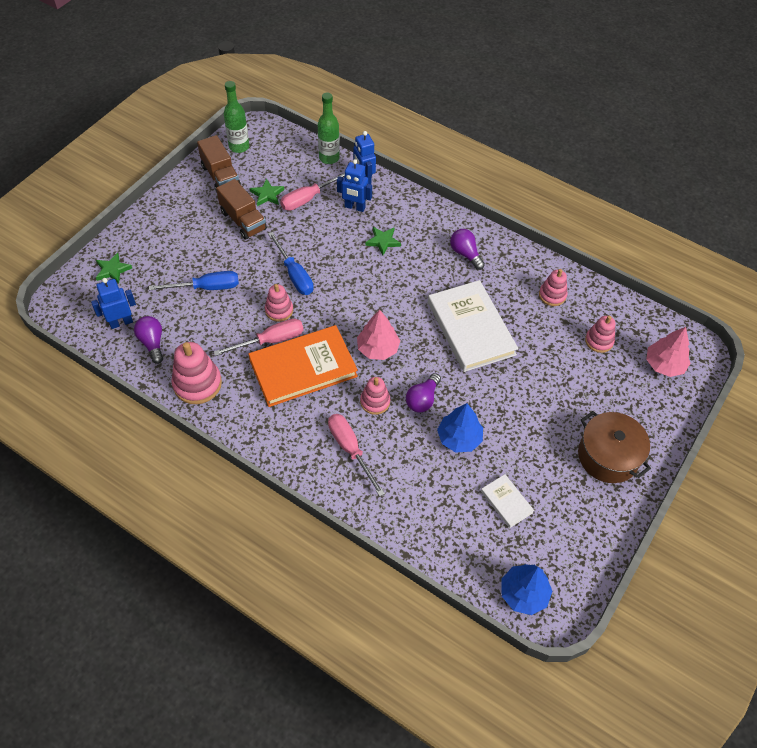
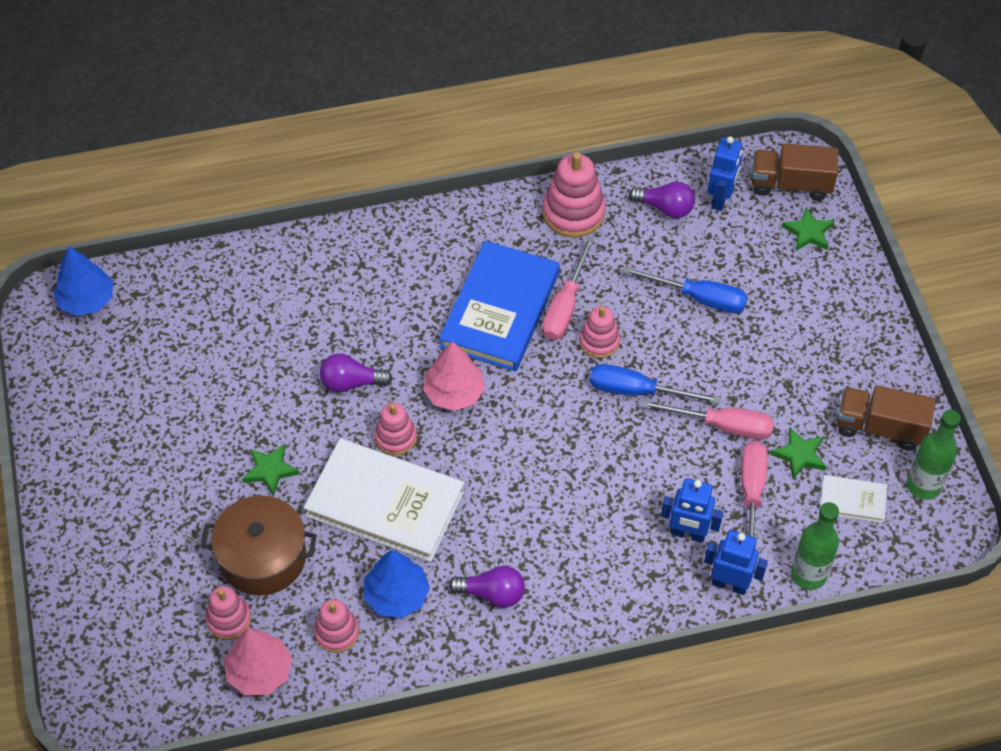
camera: 135 degrees right, 0 degrees up
(206, 287) = (699, 298): blue screwdriver -> blue screwdriver turned 105 degrees counterclockwise
(243, 221) = (775, 399): brown truck -> brown truck (790, 184)
(303, 368) = (500, 309): orange book -> blue book
(350, 449) = (365, 281): pink screwdriver -> pink screwdriver (722, 426)
(354, 207) = (688, 534): blue robot -> blue robot turned 135 degrees counterclockwise
(375, 402) = (394, 340): pink stacking toy -> pink stacking toy (395, 437)
(383, 241) = (600, 520): green star -> green star (270, 470)
(422, 399) = (351, 383): purple light bulb -> purple light bulb turned 75 degrees counterclockwise
(459, 438) = (275, 378): blue tree -> blue tree (396, 595)
(506, 502) = (172, 360): white book -> white book (852, 500)
(608, 456) = (109, 489): brown pot -> brown pot (263, 557)
(664, 364) = (128, 657): pink tree -> pink tree (259, 671)

